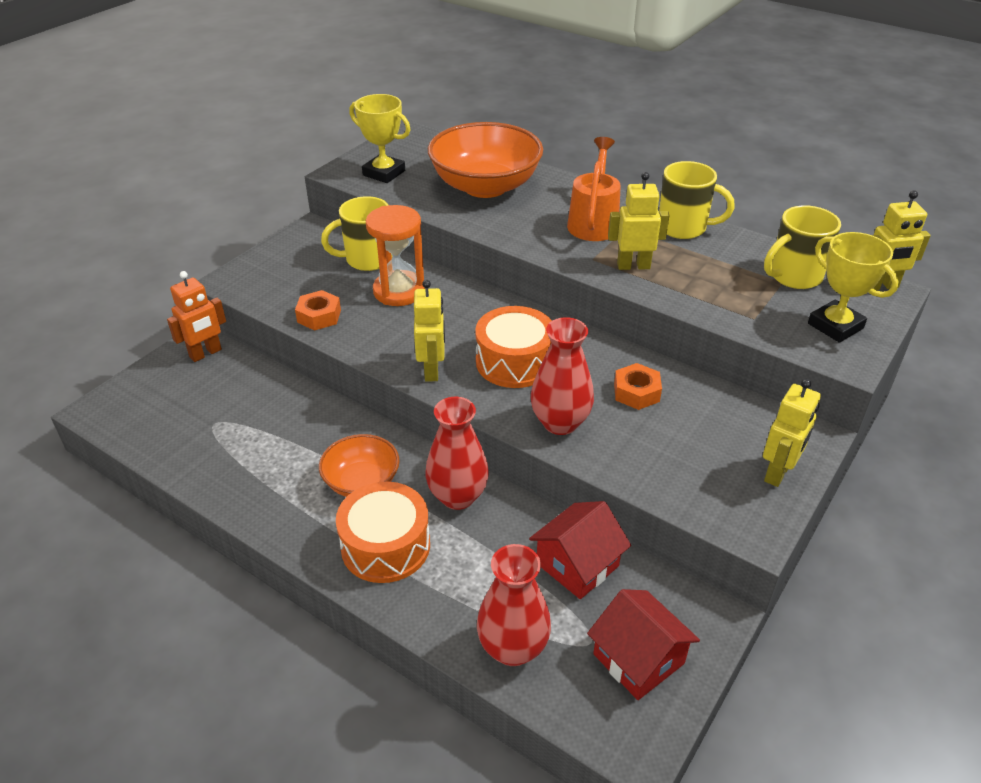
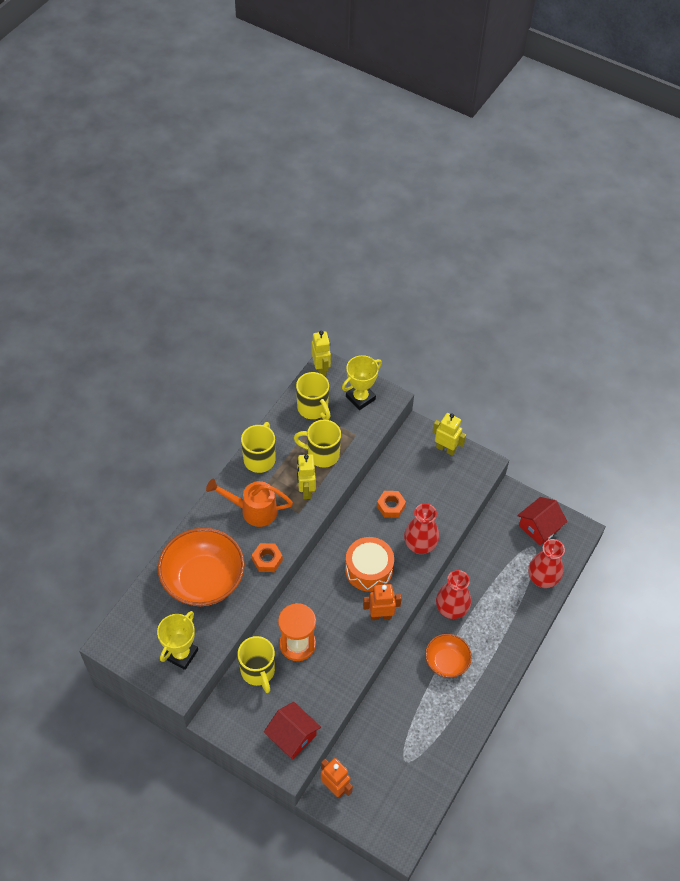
camera: 95 degrees left, 15 degrees up
(319, 316) = (329, 693): orange nut -> orange nut (267, 560)
(385, 546) = (490, 643): orange drum -> none
(432, 370) = (380, 615): yellow robot -> orange robot
(577, 564) = (490, 551): red house -> red house (292, 736)
(704, 282) = (322, 454): none -> yellow mug

